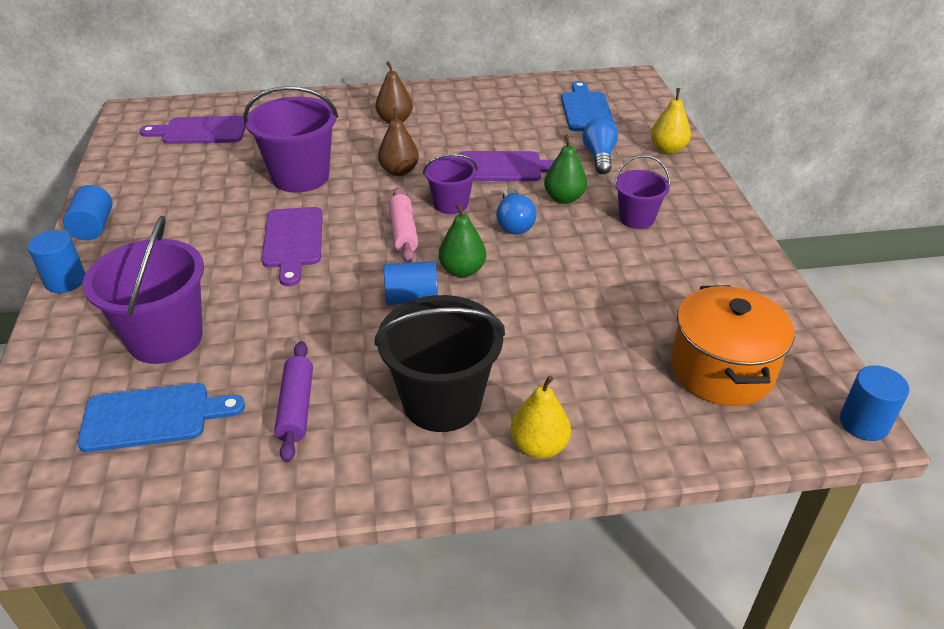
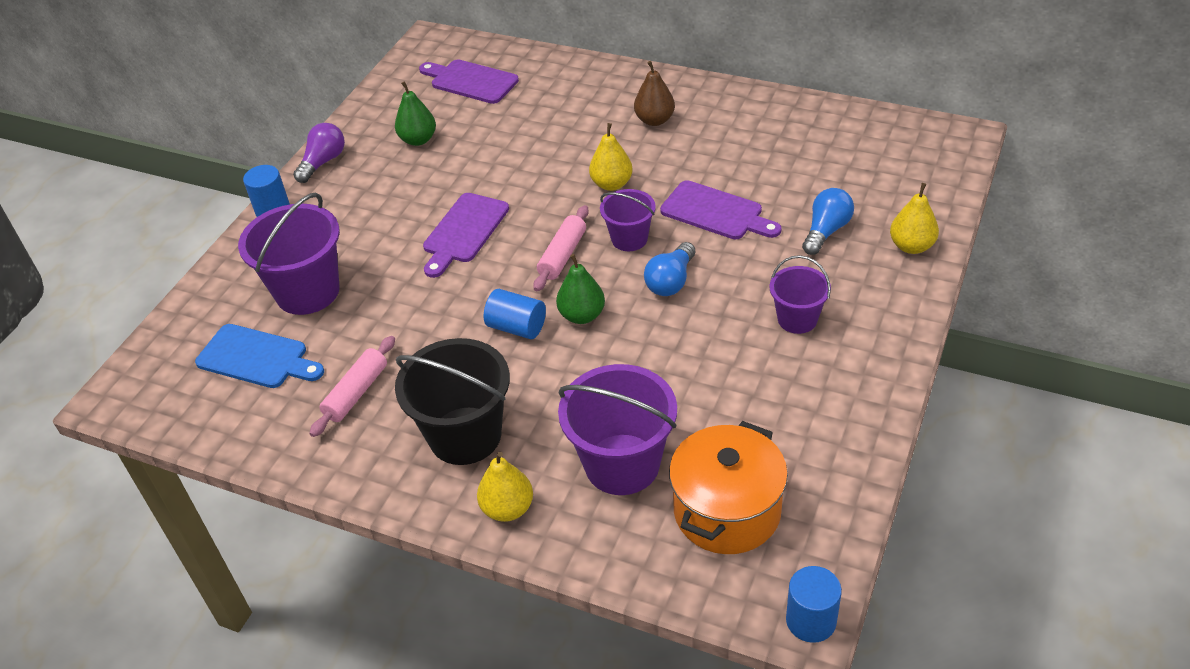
camera: 35 degrees right, 5 degrees up
(93, 227) = (323, 162): blue cylinder -> purple light bulb
(296, 407) = (356, 393): purple rolling pin -> pink rolling pin
(300, 177) = (519, 162): purple bucket -> purple bucket (622, 464)
(399, 171) = (611, 184): brown pear -> yellow pear
(564, 198) = (744, 269): green pear -> green pear (418, 140)
(586, 110) = (866, 165): blue cutting board -> none

